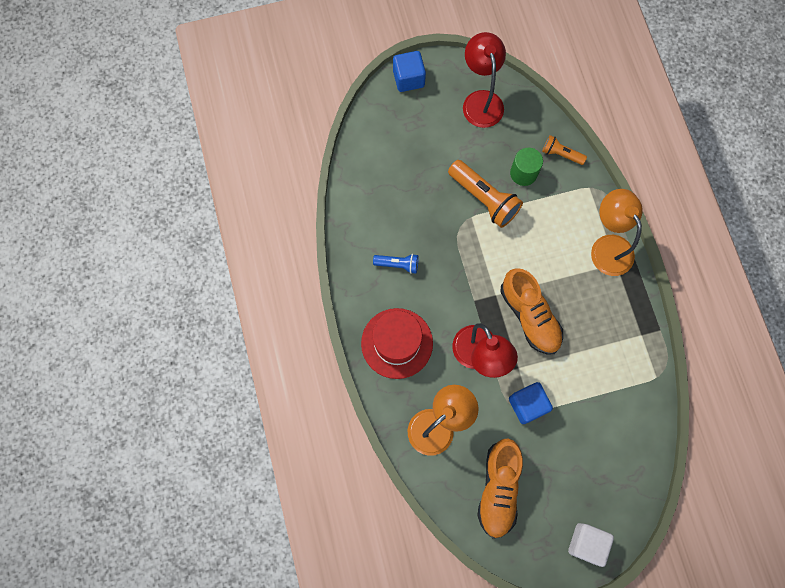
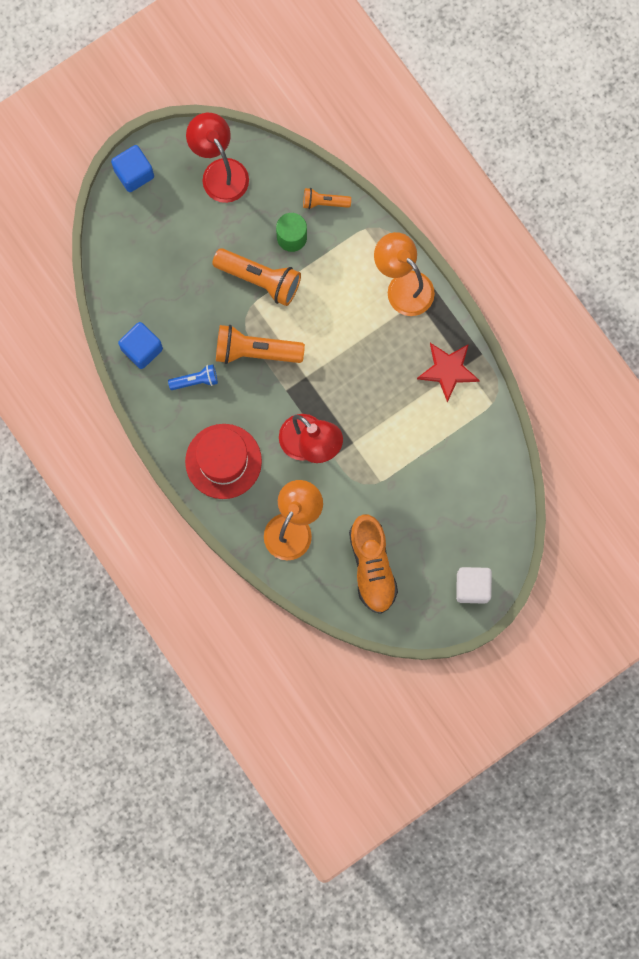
camera: 20 degrees left, 5 degrees up
(459, 257) = (255, 351): none -> orange flashlight
(527, 405) = (374, 476): blue cube -> blue cube (142, 349)
(529, 316) = (347, 386): orange shoe -> none
(625, 333) = (448, 370): none -> red star

